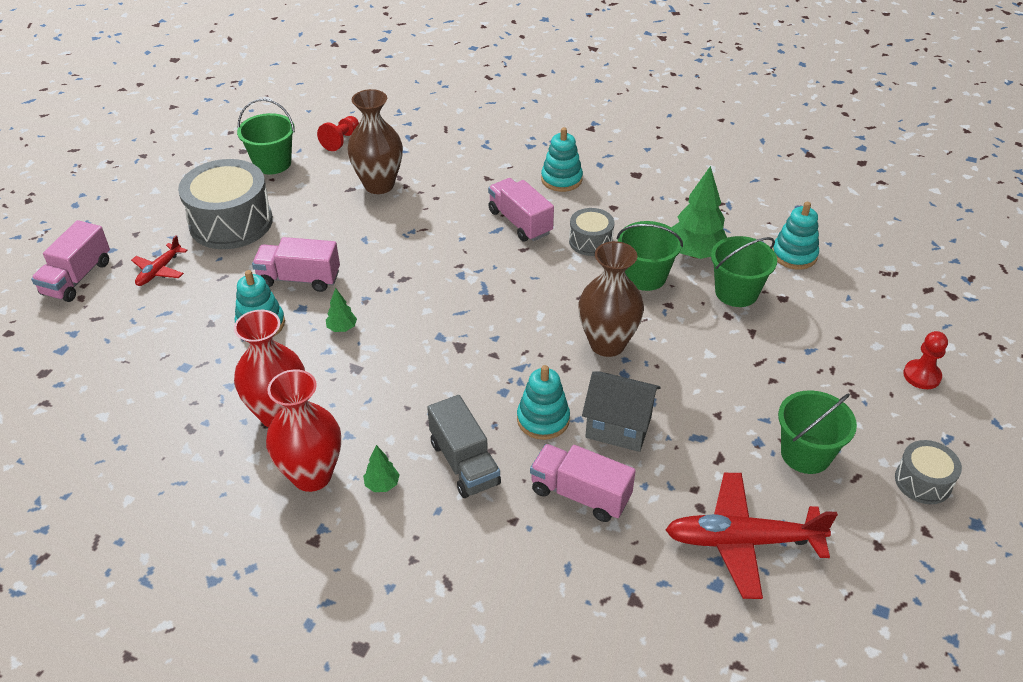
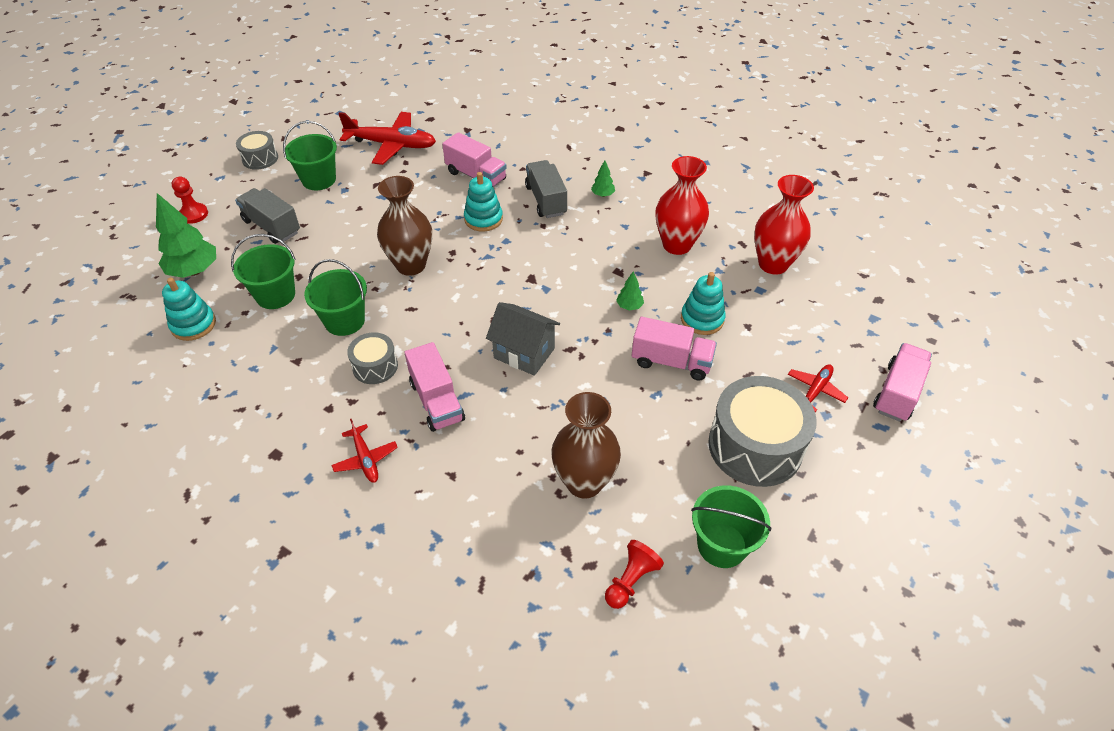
camera: 170 degrees left, 5 degrees up
(312, 475) = (650, 205): red vase -> red vase (773, 264)
(561, 179) = (365, 459): turquoise stacking toy -> red plane
(618, 427) = (433, 208): grey house -> grey house (524, 353)
(695, 253) = (282, 339): green tree -> green tree (194, 271)
(809, 372) = (272, 226): none -> grey truck

